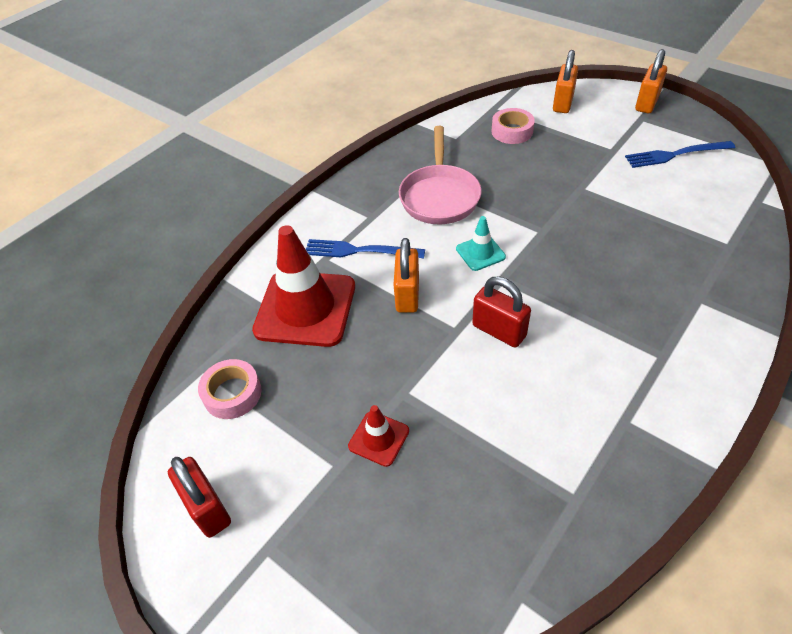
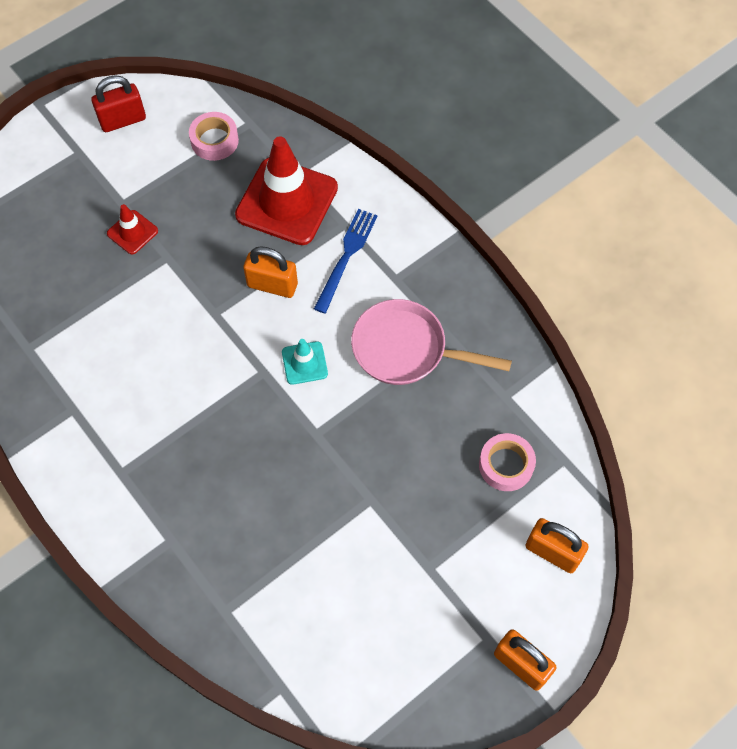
camera: 100 degrees right, 15 degrees up
(499, 331) = (201, 348): red padlock -> none
(675, 154) = (397, 640): blue fork -> none

